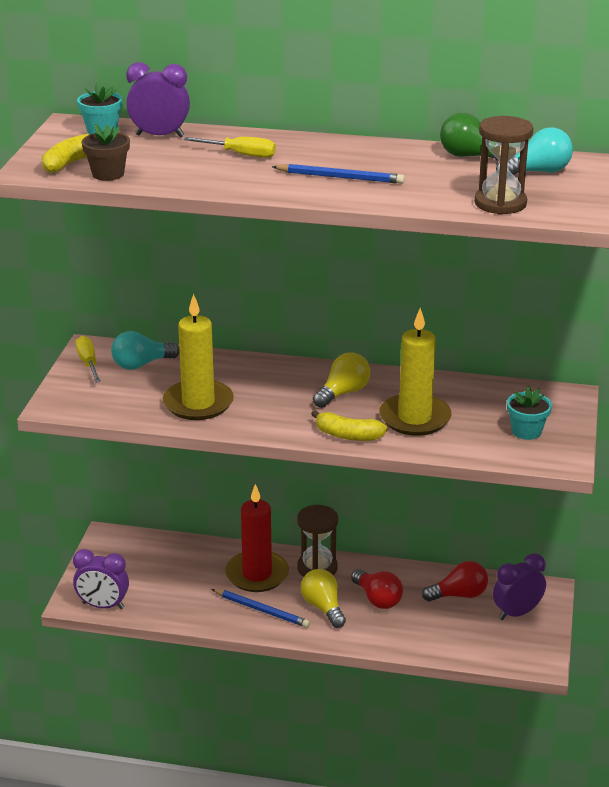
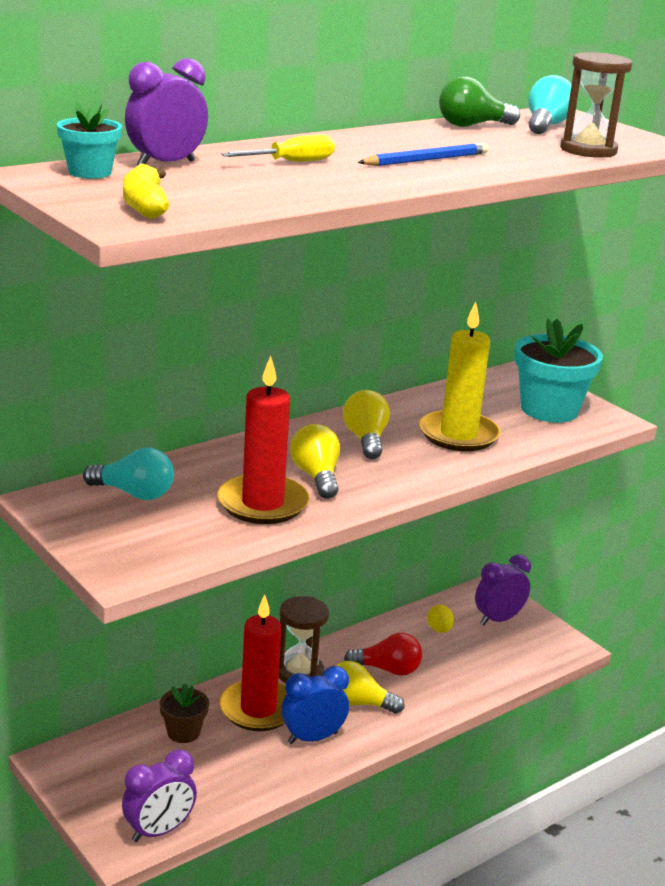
camera: 50 degrees left, 5 degrees down
(88, 363) = (73, 516): yellow screwdriver -> none
(108, 174) = (215, 205): brown flower pot -> brown flower pot (183, 732)
(141, 364) = (134, 493): turquoise light bulb -> turquoise light bulb turned 90 degrees counterclockwise
(198, 403) = (262, 504): yellow candle -> red candle
(262, 402) = (316, 477): none -> yellow light bulb
(262, 610) = (312, 738): blue pencil -> blue clock
(348, 435) = (440, 471): yellow banana -> none
(459, 595) = (439, 630): red light bulb -> yellow egg
(517, 613) = (498, 619): purple clock -> purple clock turned 45 degrees clockwise
(526, 431) = (549, 410): turquoise flower pot -> turquoise flower pot, size x1.83

